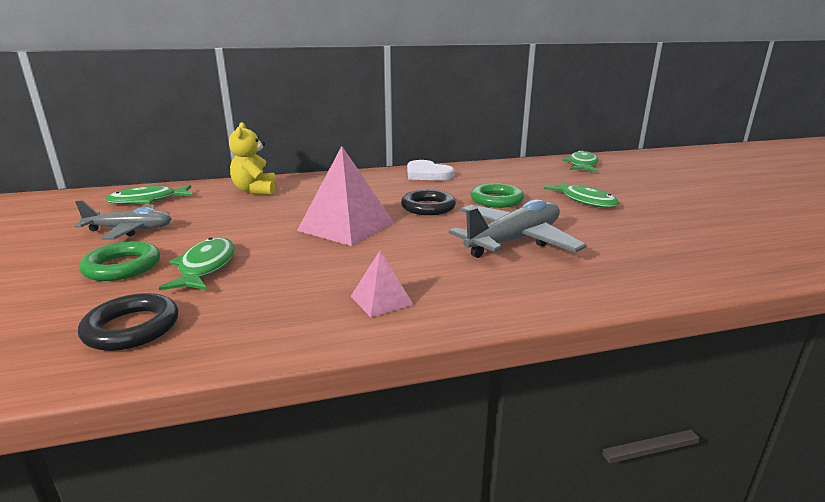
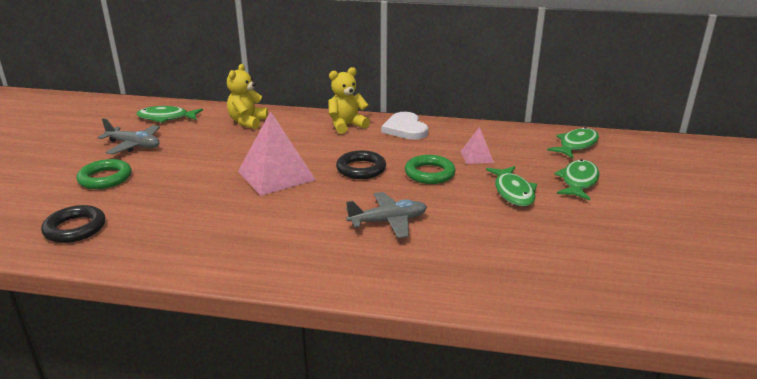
camera: 25 degrees right, 5 degrees up
(205, 267) = (151, 191): green fish -> green fish (578, 181)
(367, 179) = (346, 126): none -> yellow teddy bear
(381, 300) = (231, 249): pink pyramid -> pink pyramid (476, 156)
(514, 241) = (388, 221): grey plane -> grey plane, size x0.66

